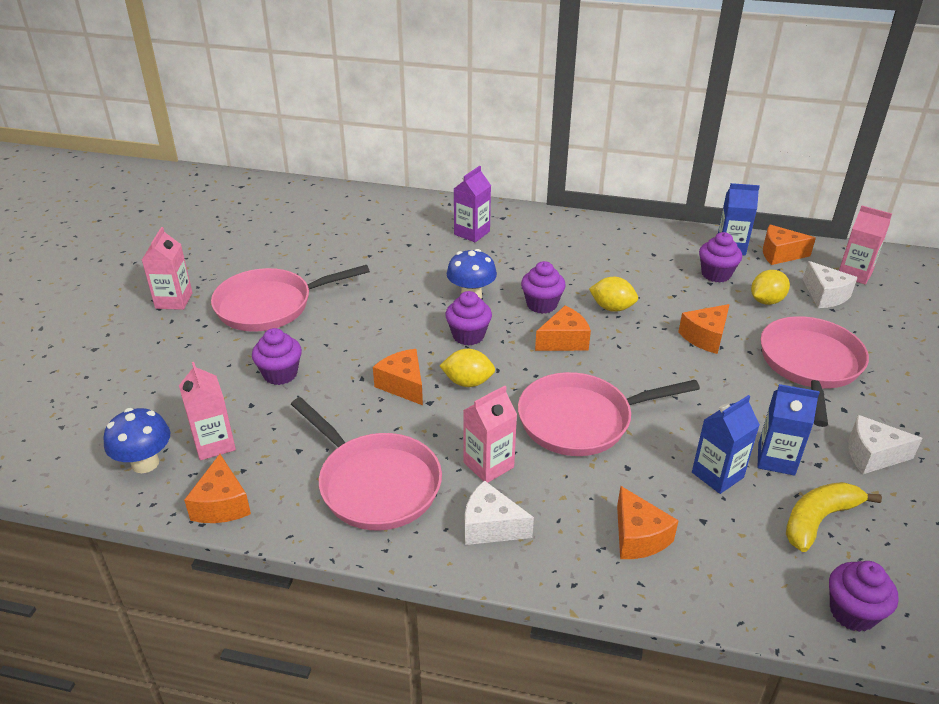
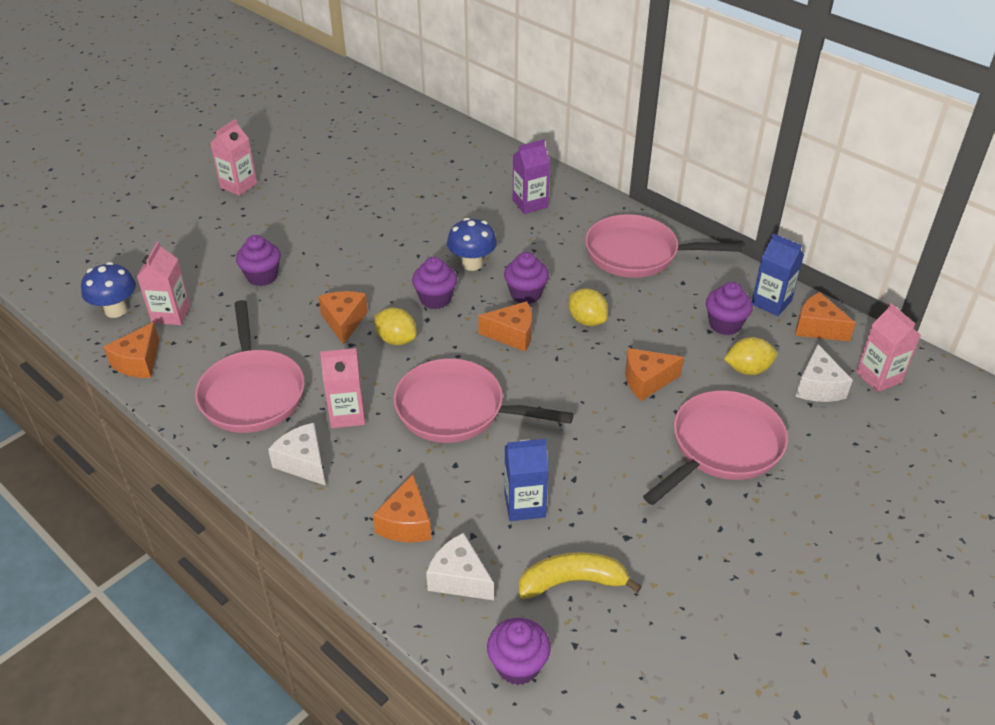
camera: 30 degrees right, 5 degrees up
(270, 305) = (304, 215): pink pan -> pink pan (638, 254)
(776, 459) = (592, 515): blue carton -> none
(872, 455) = (688, 552): white cheese -> white cheese (459, 578)

